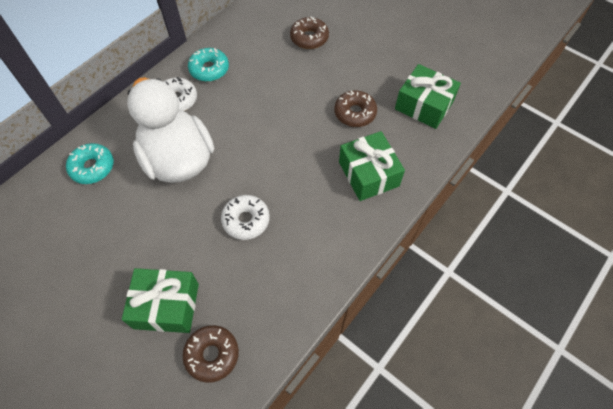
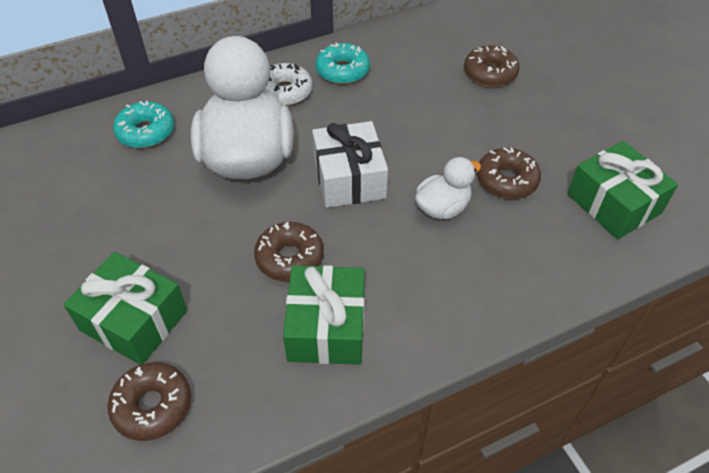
camera: 25 degrees right, 10 degrees down
(246, 220) = (289, 258): white donut -> brown donut
(255, 149) = (349, 178): none -> white gift
(325, 147) = (442, 208): none -> white duck
(368, 174) = (487, 262): green gift -> green gift (327, 327)

